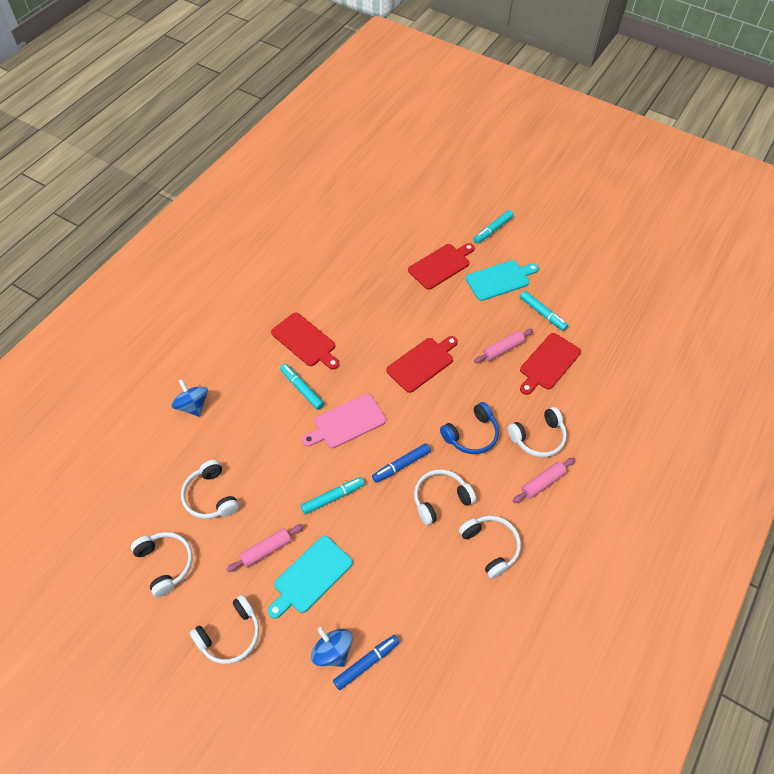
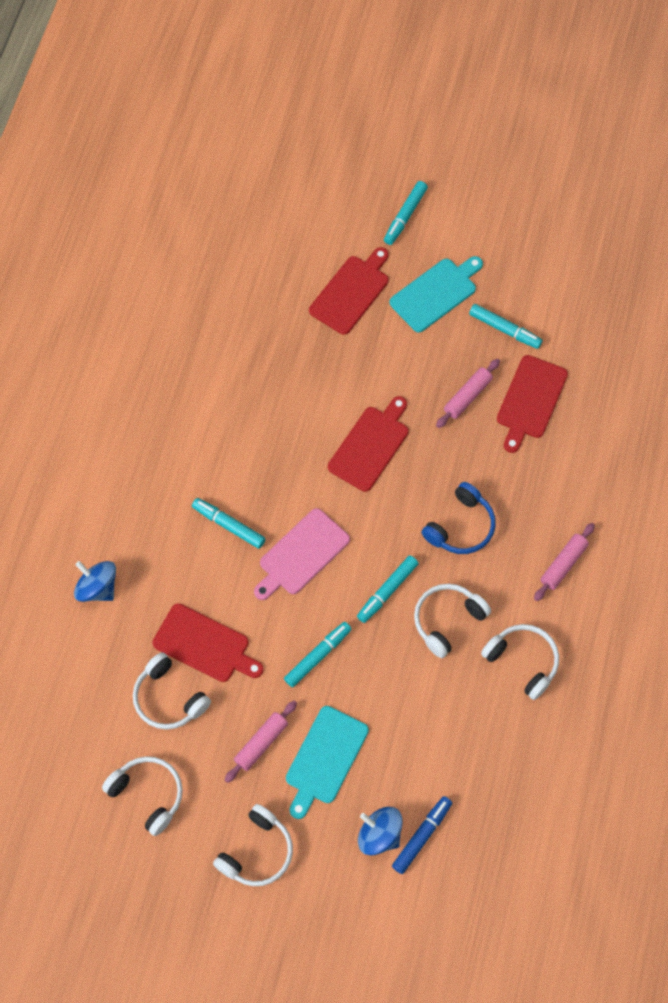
camera: 15 degrees left, 10 degrees up
(305, 341) = (209, 456): red cutting board -> red cutting board (205, 645)
(401, 465) = (387, 591): blue marker -> turquoise marker
(538, 438) = (543, 507): white headphones -> none

